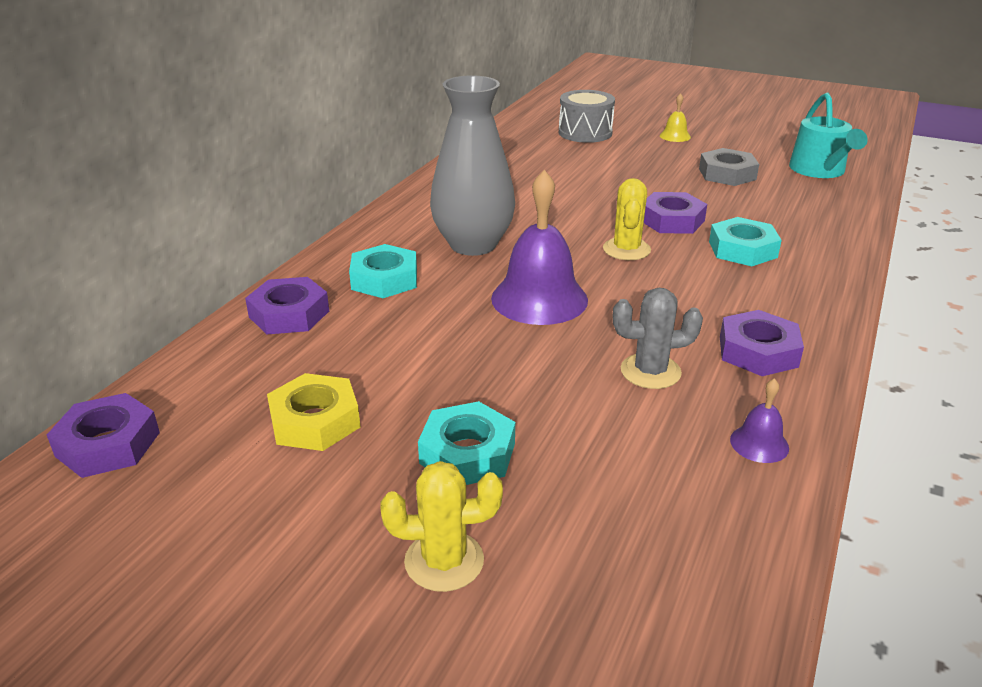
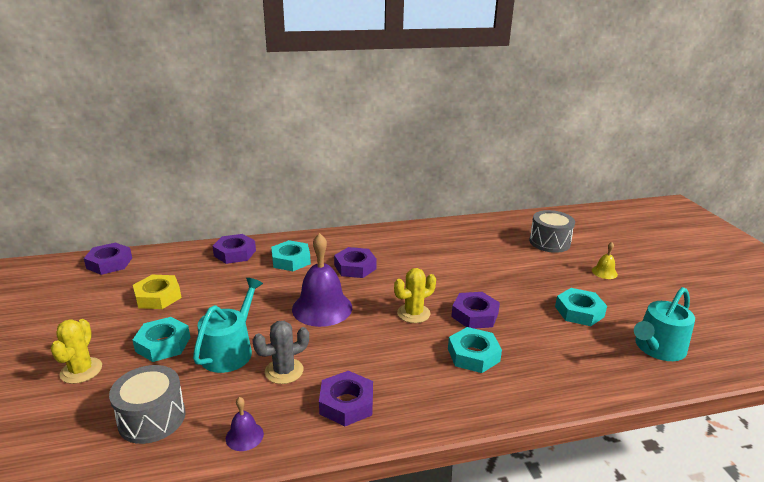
camera: 50 degrees right, 5 degrees down
(444, 561) = (81, 370): yellow cactus -> yellow cactus turned 45 degrees clockwise
(473, 244) = (355, 267): grey vase -> purple nut
(556, 398) = (230, 350): none -> turquoise watering can
(650, 371) = (284, 371): grey cactus -> grey cactus turned 75 degrees counterclockwise
(652, 514) = (152, 418): none -> grey drum
(727, 174) = (579, 312): grey nut -> turquoise nut

